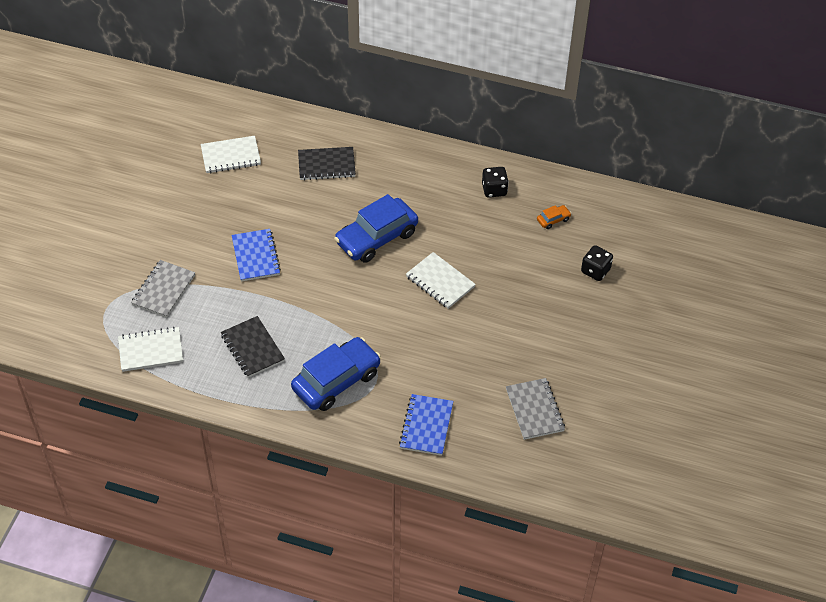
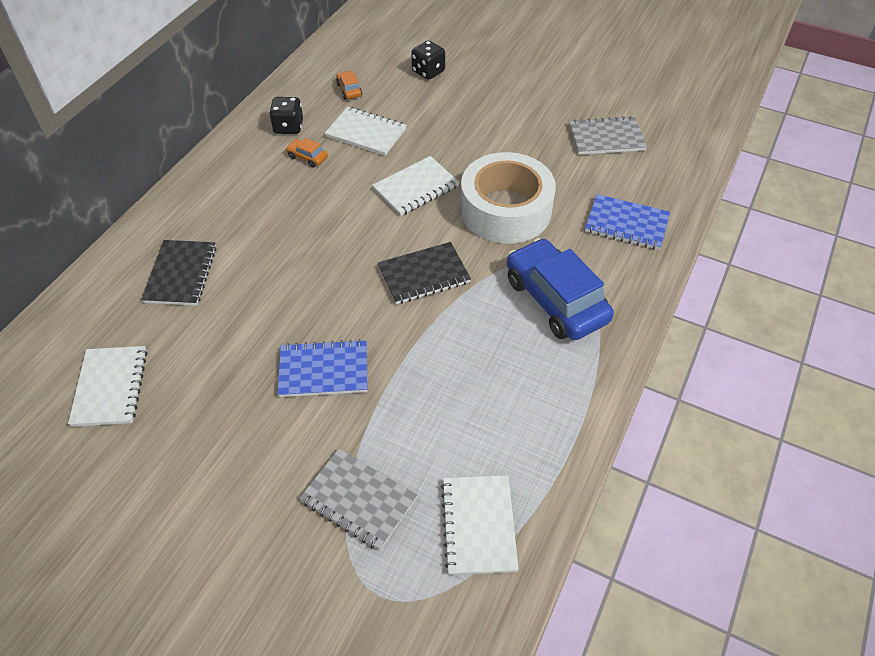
camera: 80 degrees left, 0 degrees up
(252, 348) = (491, 387): black notebook -> black notebook (424, 275)
(376, 237) = (329, 237): blue car -> none
(426, 343) = (505, 210): none -> white tape
(460, 208) = (307, 157): none -> orange car
(499, 240) = (366, 133): none -> white notebook

